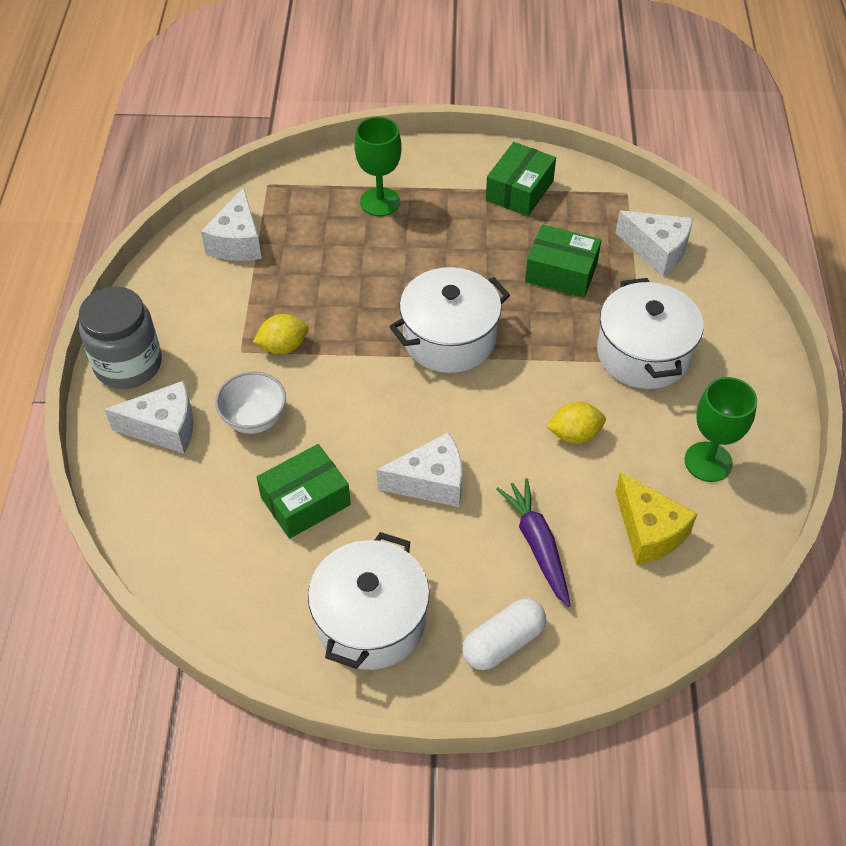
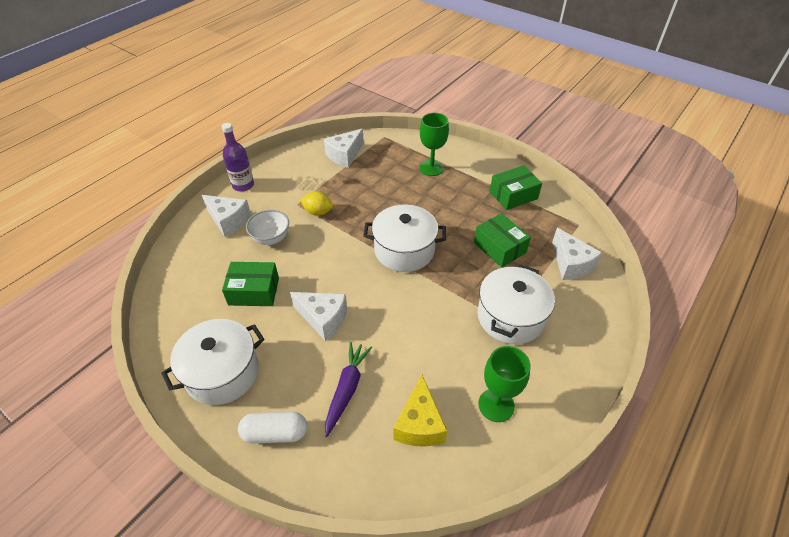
camera: 35 degrees right, 5 degrees down
(128, 364) = (243, 185): grey jar -> purple bottle
(574, 434) = (426, 339): yellow lemon -> none

